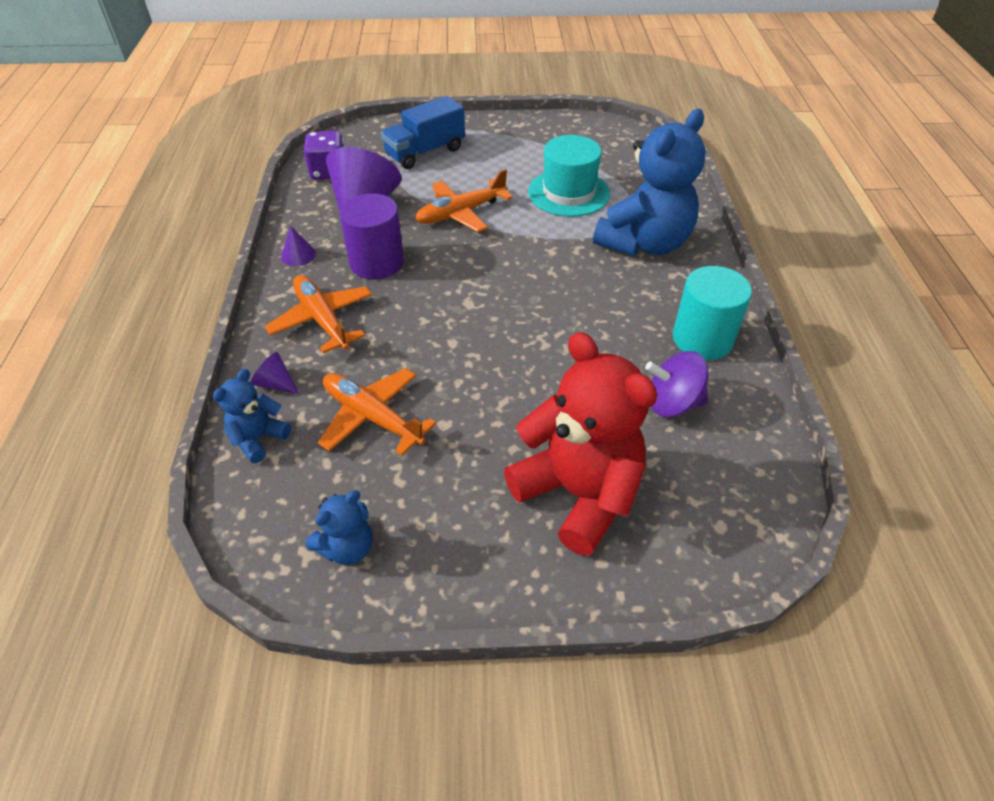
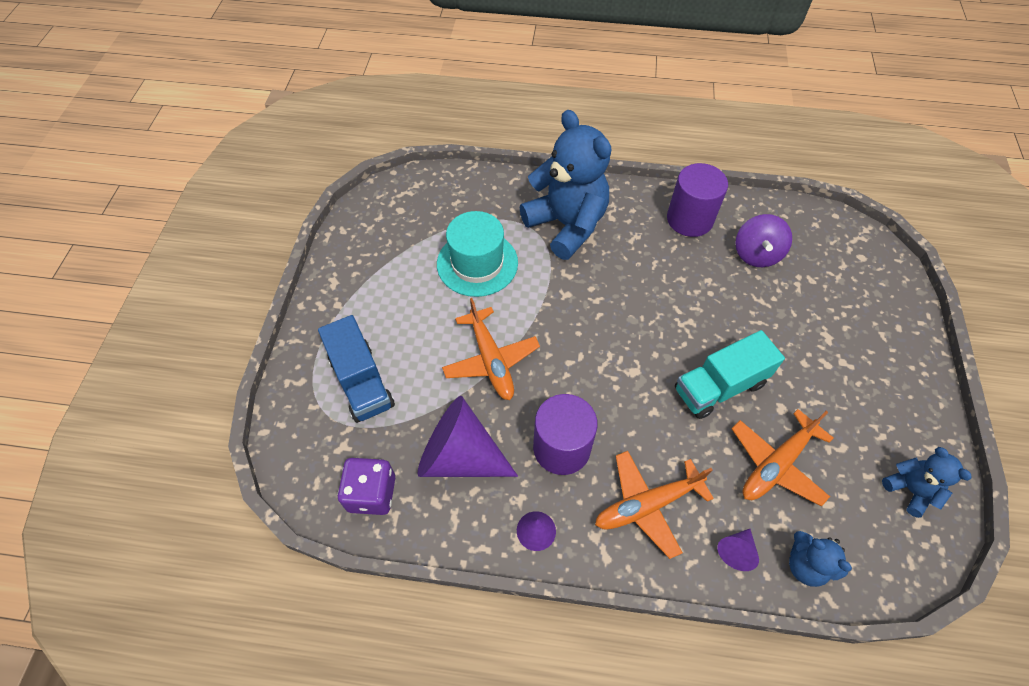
camera: 80 degrees left, 10 degrees up
(463, 369) = (719, 387): none -> turquoise truck
(578, 493) = (844, 329): red teddy bear -> none
(702, 339) = (689, 219): turquoise cylinder -> purple cylinder

